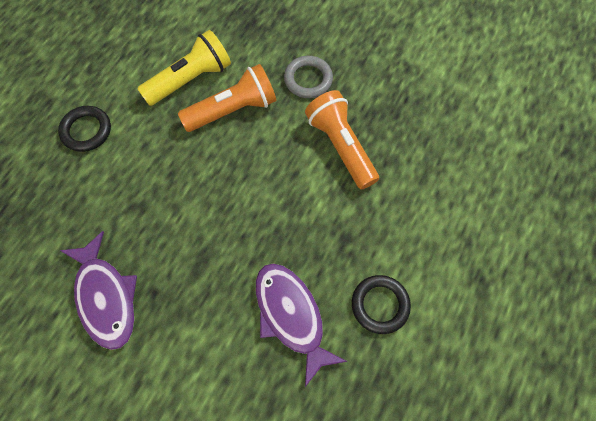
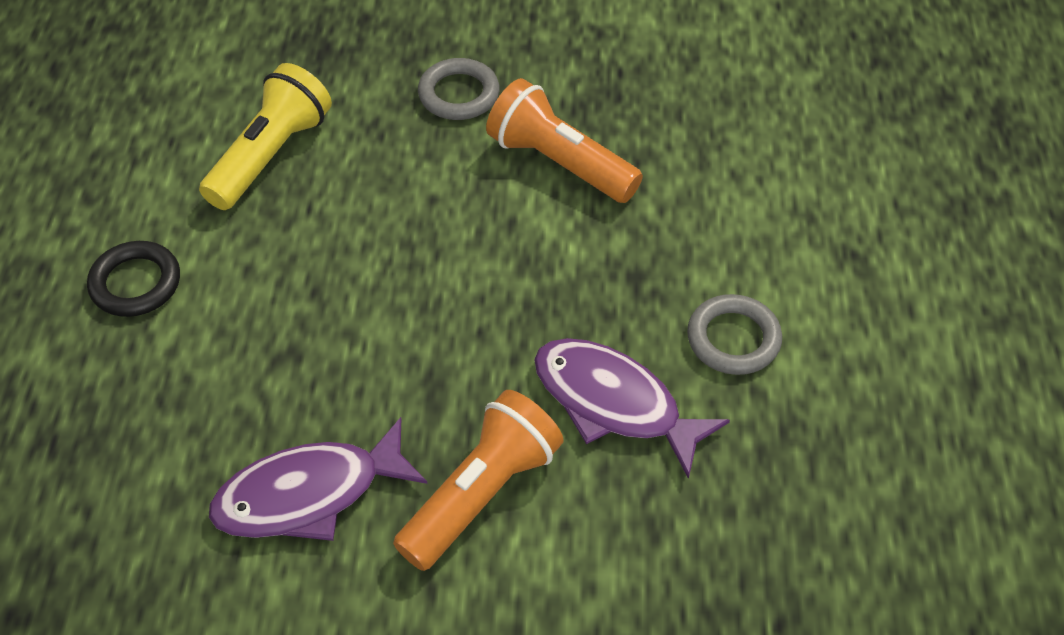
camera: 25 degrees left, 15 degrees down
(106, 297) = (308, 495): purple fish -> purple fish turned 120 degrees clockwise
(232, 110) = (364, 173): orange flashlight -> orange flashlight (481, 494)
(380, 305) = (733, 339): black ring -> grey ring

